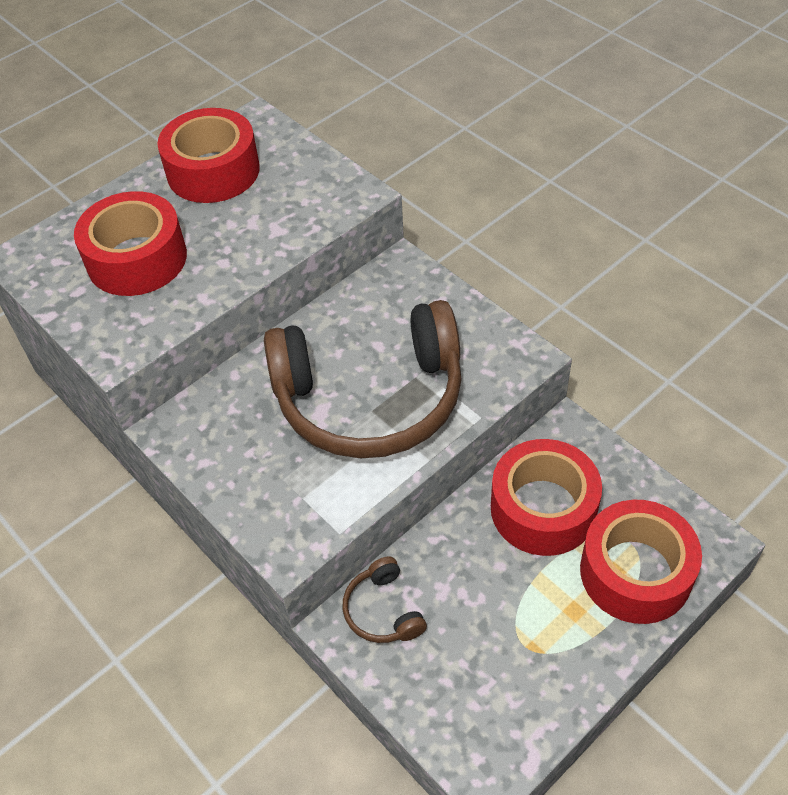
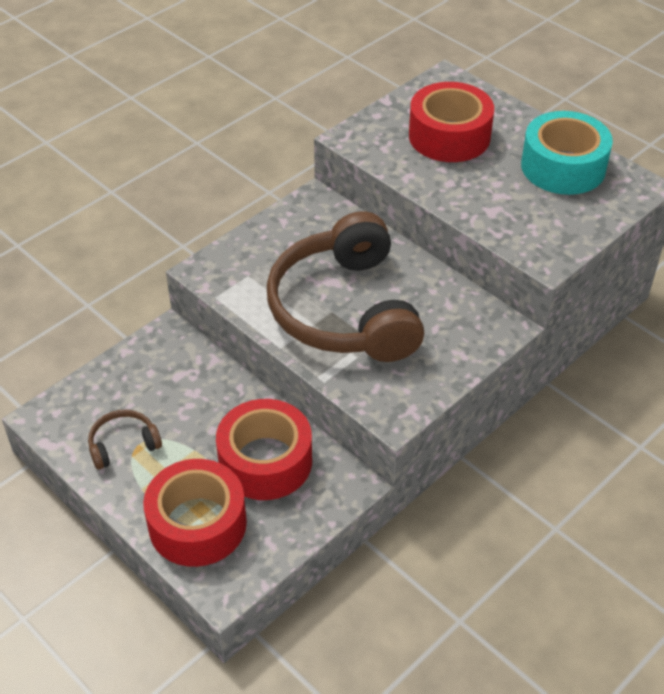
camera: 85 degrees right, 5 degrees down
(213, 171) = (563, 167): red tape -> turquoise tape
(383, 610) = (179, 357): brown headphones -> brown headphones (123, 444)

